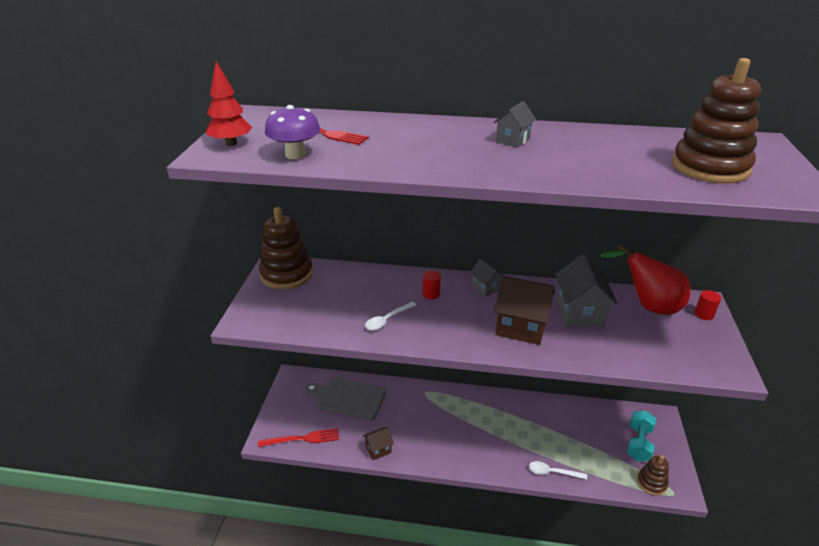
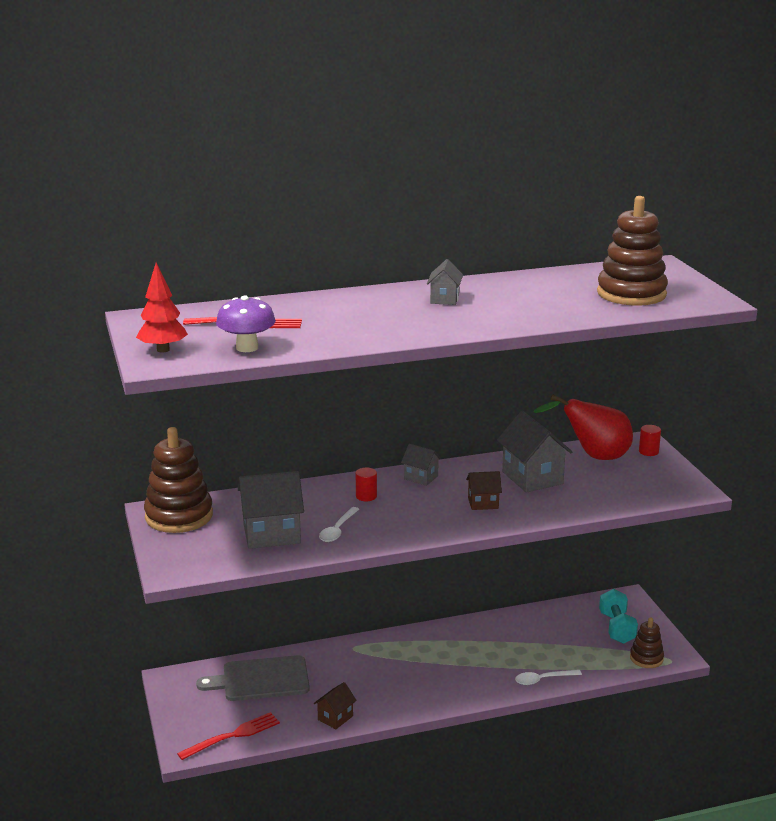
camera: 25 degrees left, 10 degrees down
(336, 309) = (271, 534): none -> grey house
(521, 327) = (483, 503): brown house -> brown house, size x0.55

